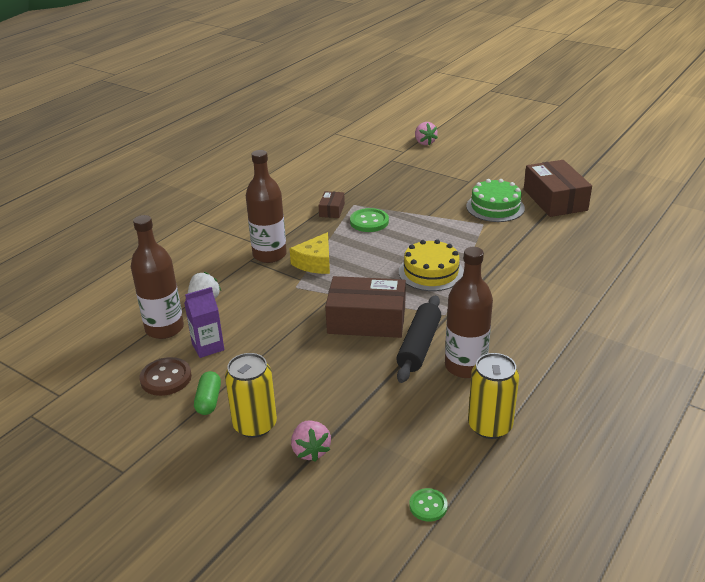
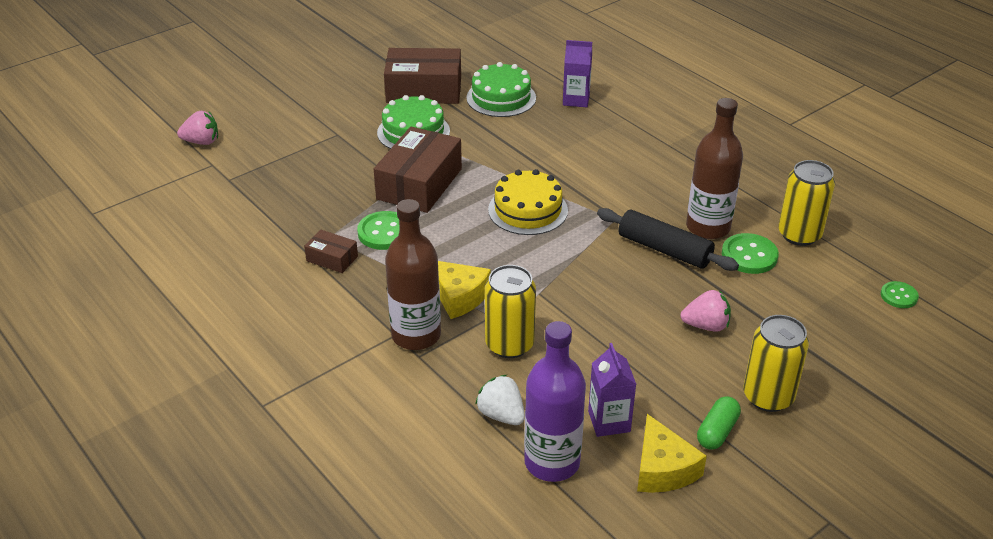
camera: 75 degrees left, 5 degrees up
(164, 328) = (552, 462): brown bottle -> purple bottle
(166, 378) = (663, 469): brown button -> yellow cheese
(209, 400) = (717, 431): green capsule -> green capsule turned 75 degrees counterclockwise
(273, 292) = (509, 344): none -> yellow can
(310, 450) = (816, 359): pink strawberry -> pink strawberry (706, 326)
(366, 320) = (603, 277): brown box -> brown box (419, 184)
(438, 396) = (749, 255): none -> green button
(575, 233) = (501, 98): none -> green cake
(607, 268) = (576, 100): none -> purple carton

